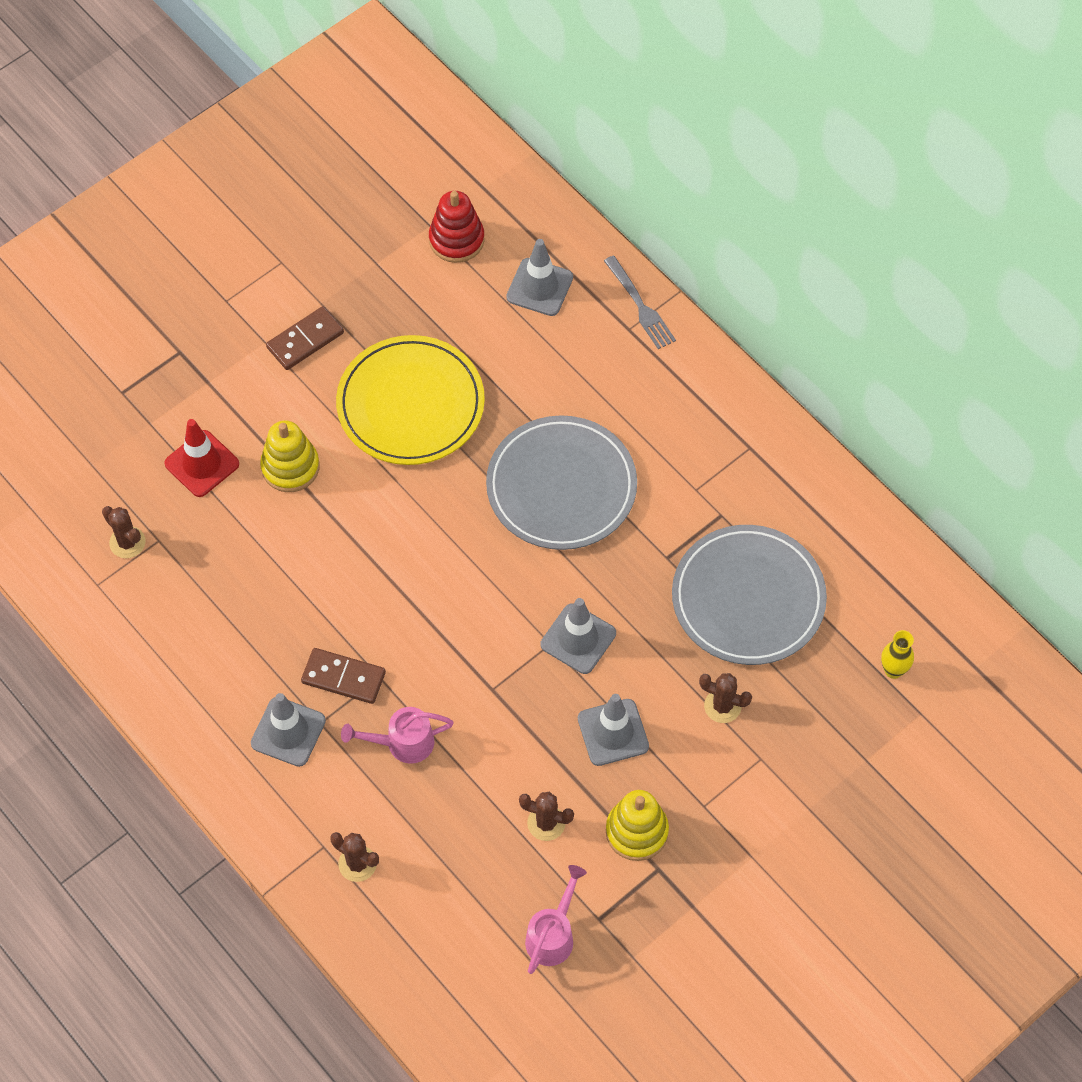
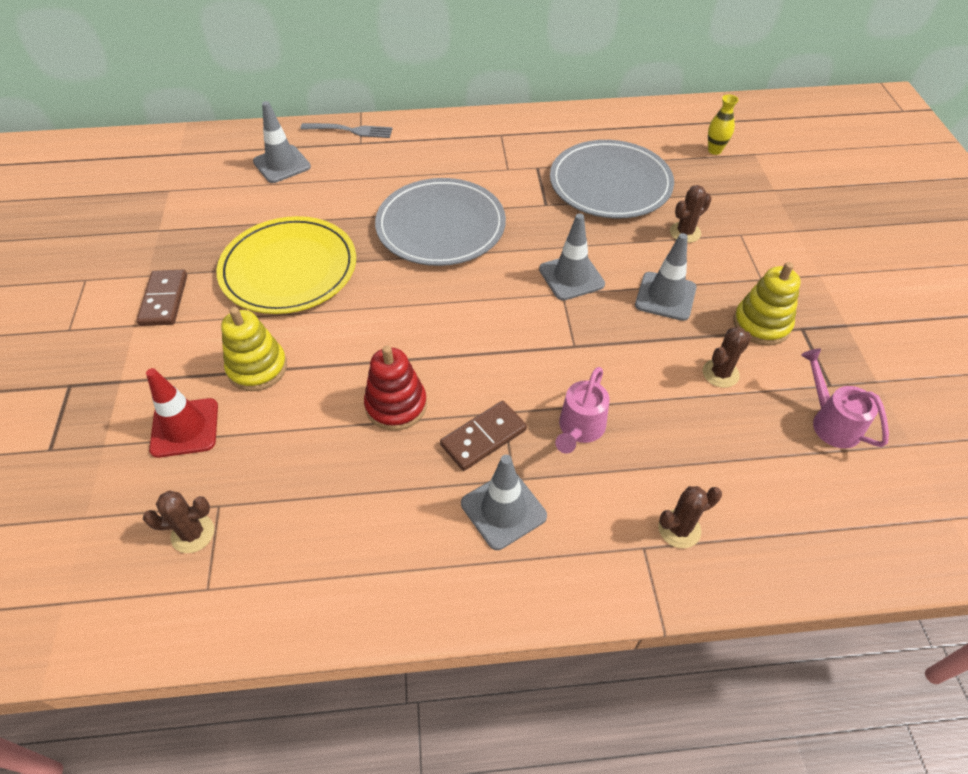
camera: 55 degrees left, 10 degrees down
(456, 240) = (196, 183): red stacking toy -> red stacking toy (396, 405)

